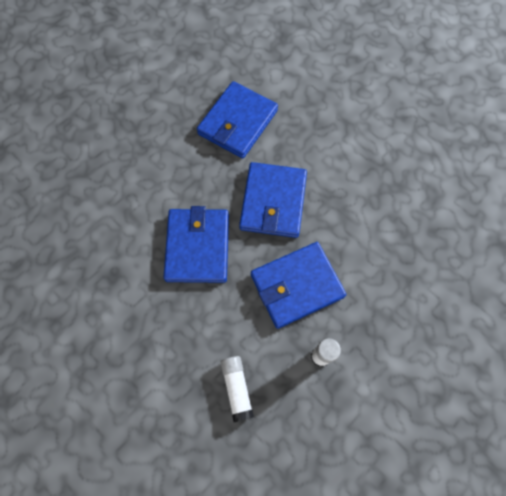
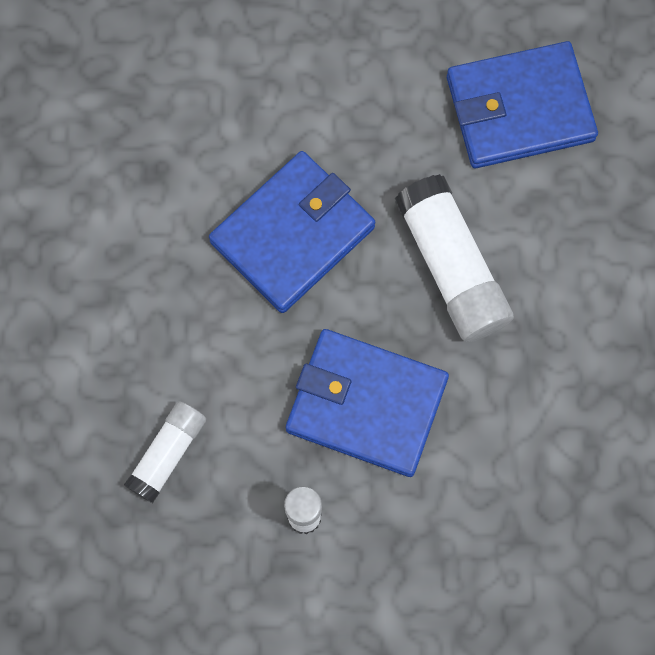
camera: 45 degrees right, 5 degrees up
(273, 202) = (451, 267): blue wallet -> white glue stick

